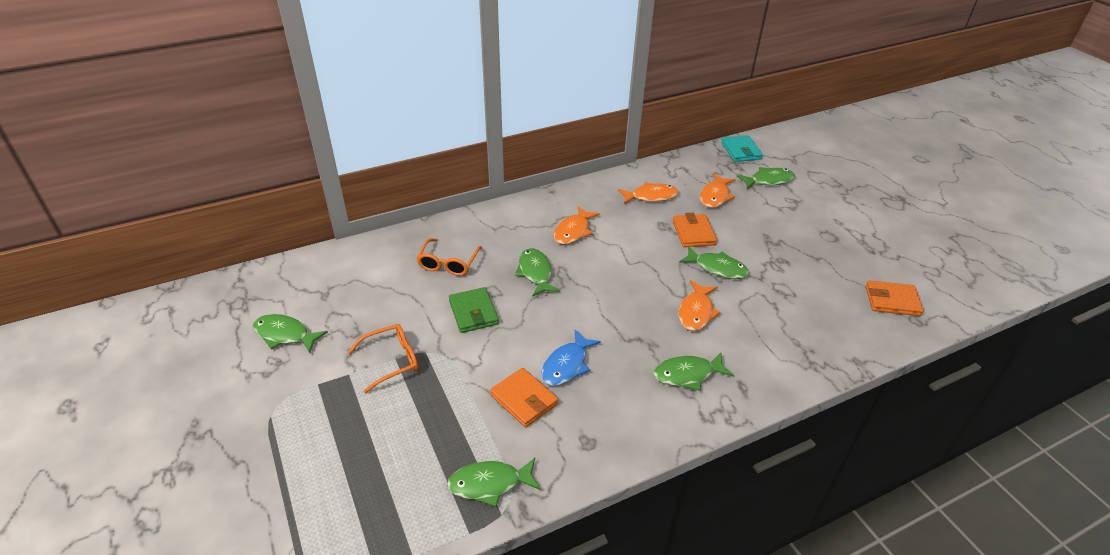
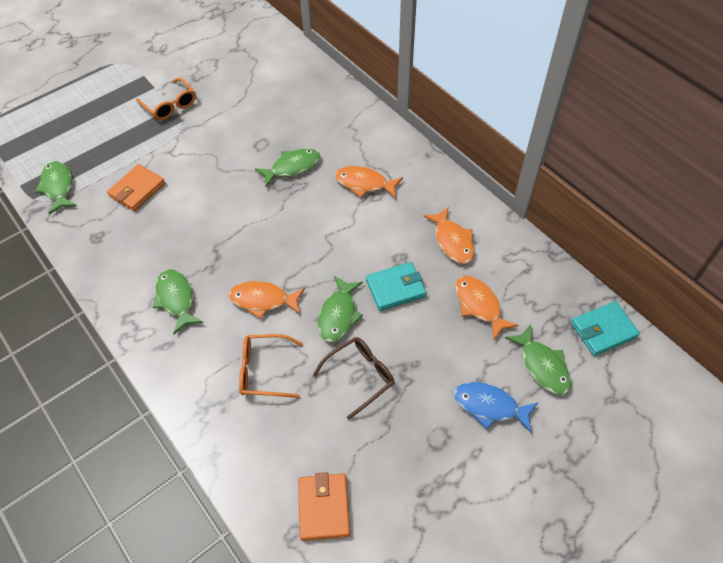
camera: 80 degrees right, 15 degrees up
(285, 335) = (188, 44): green fish -> none
(448, 264) = (289, 107): orange glasses -> orange glasses (263, 370)
(473, 312) = (231, 138): green wallet -> none
(567, 365) = (178, 210): blue fish -> blue fish (489, 406)
(693, 233) = (395, 288): orange wallet -> turquoise wallet
(715, 196) = (479, 305): orange fish -> orange fish turned 45 degrees clockwise
(776, 264) = (361, 375): none -> brown glasses

